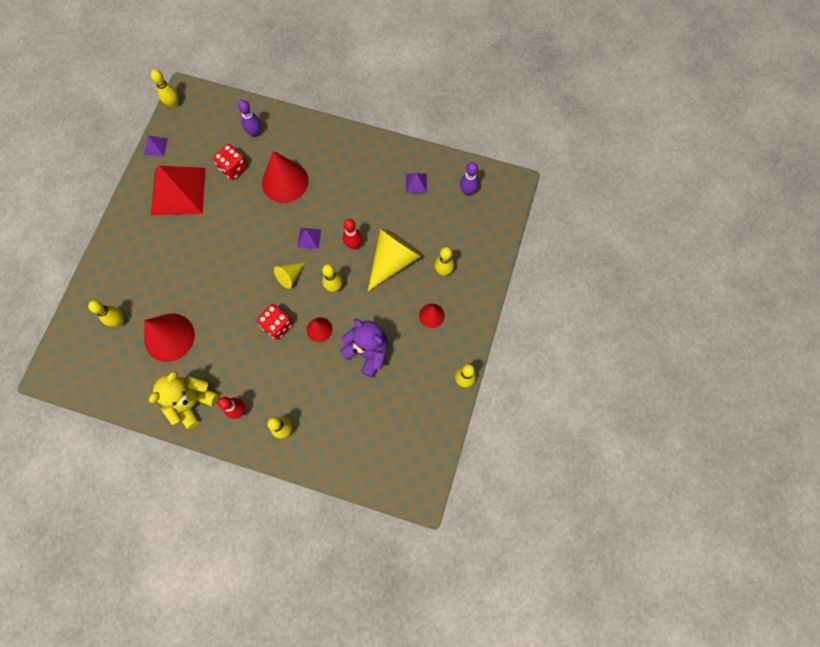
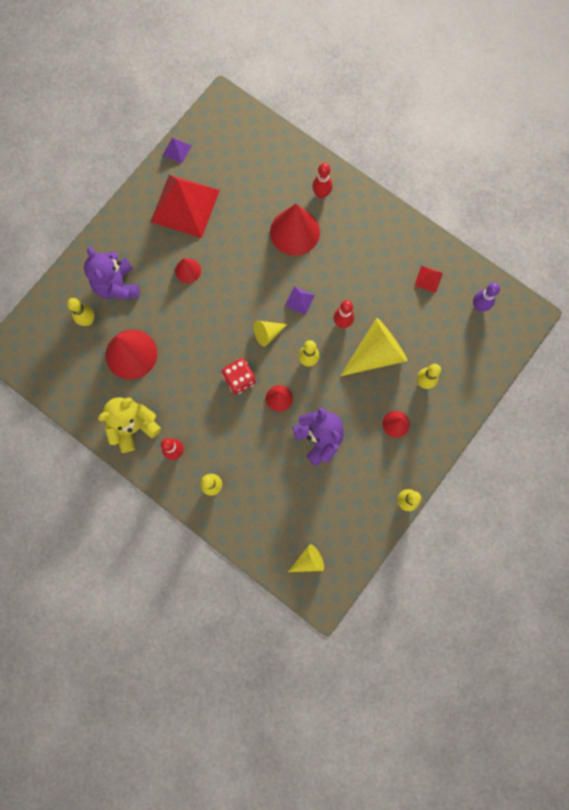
camera: 20 degrees right, 5 degrees up
(137, 280) = (117, 285): none -> purple teddy bear
(173, 104) = (208, 110): yellow bowling pin -> none
(199, 246) = (188, 270): none -> red cone
(233, 168) = (247, 200): red dice -> none
(255, 133) = (281, 169): purple bowling pin -> none
(298, 142) = (321, 194): none -> red bowling pin
(395, 466) = (308, 561): none -> yellow cone
(416, 183) = (428, 279): purple pyramid -> red pyramid

